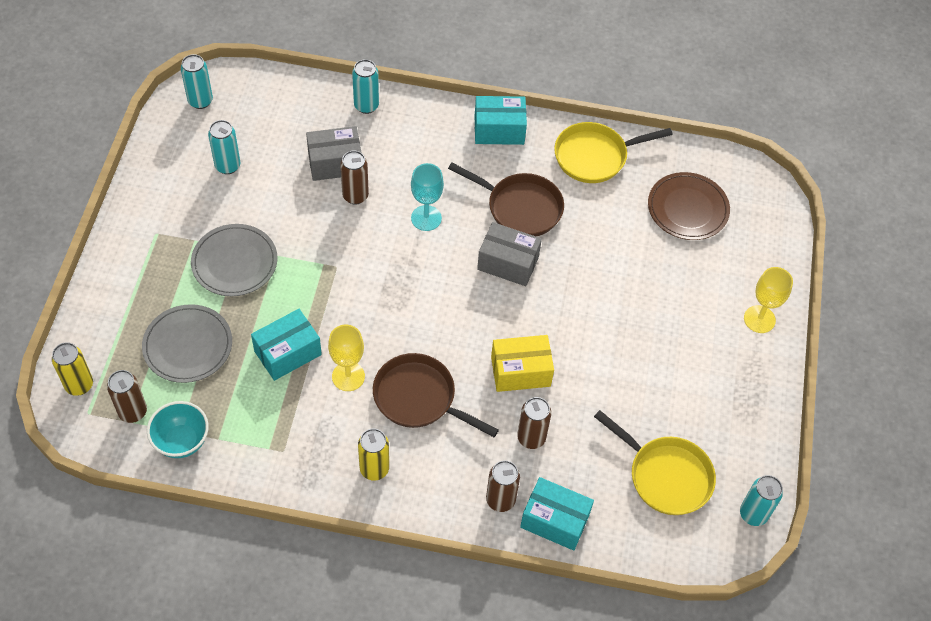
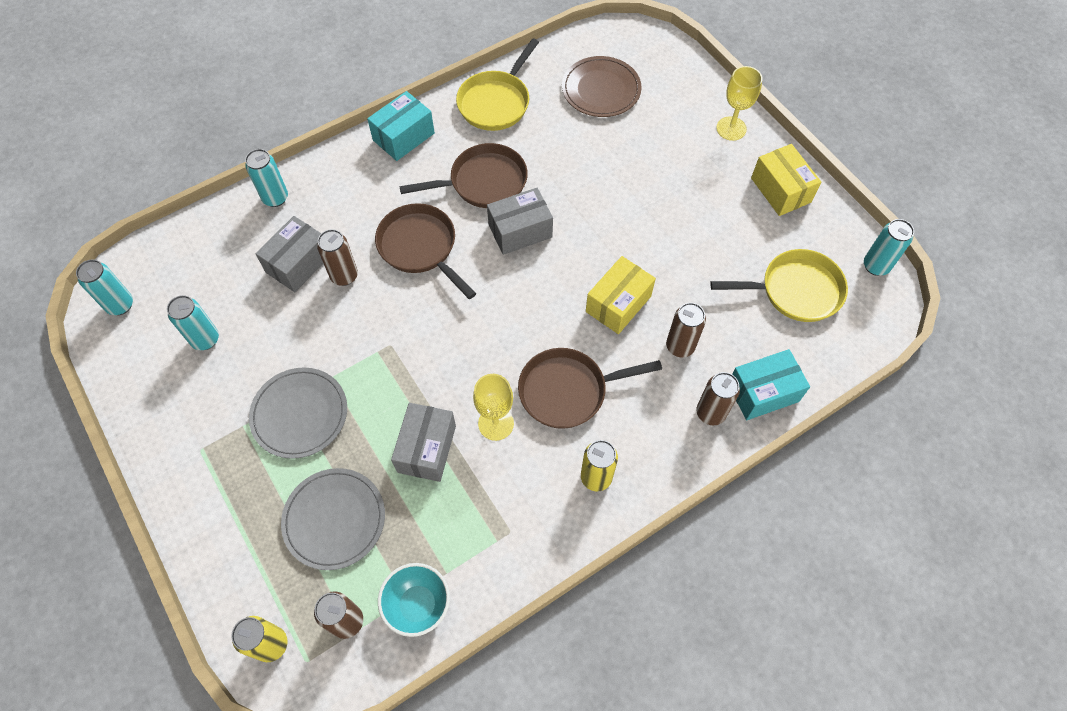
camera: 40 degrees left, 5 degrees up
(287, 353) = (426, 448): turquoise box -> grey box
(426, 218) = (420, 247): turquoise goblet -> brown pan
(744, 396) = (780, 190): none -> yellow box

